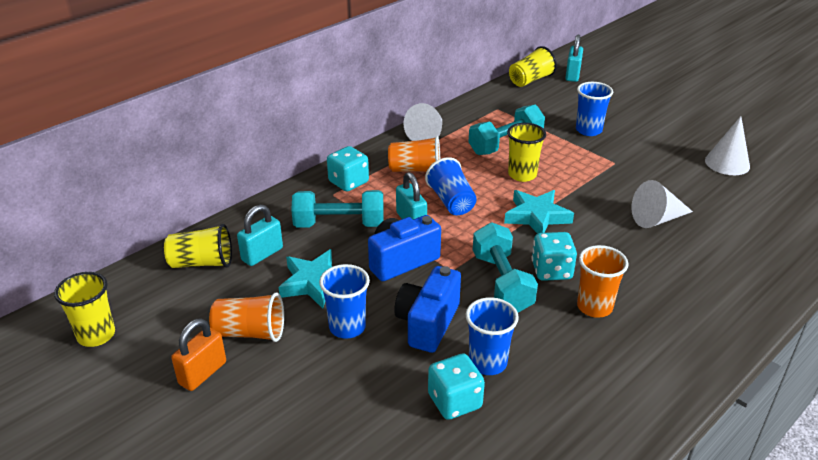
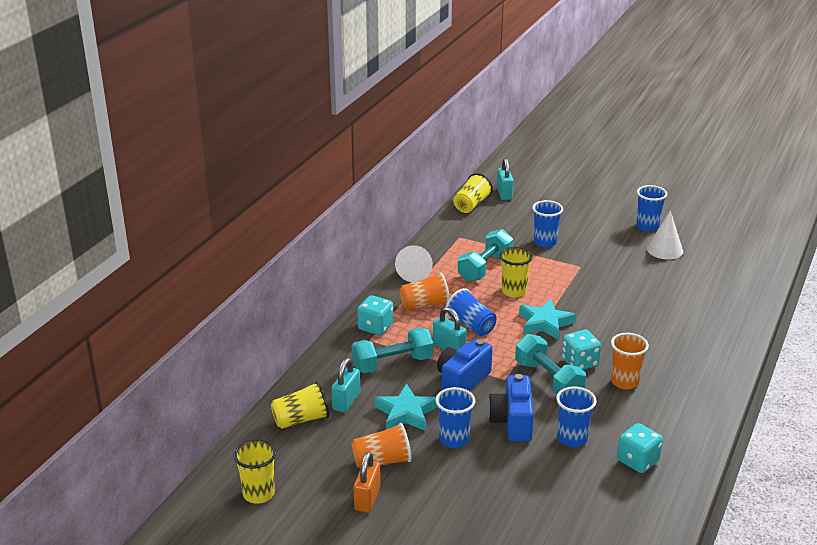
camera: 20 degrees left, 5 degrees down
(454, 401) = (565, 470): turquoise dice -> turquoise dice (637, 461)
(657, 219) = (635, 306): white cone -> none
(719, 134) = (647, 226): none -> blue cup

